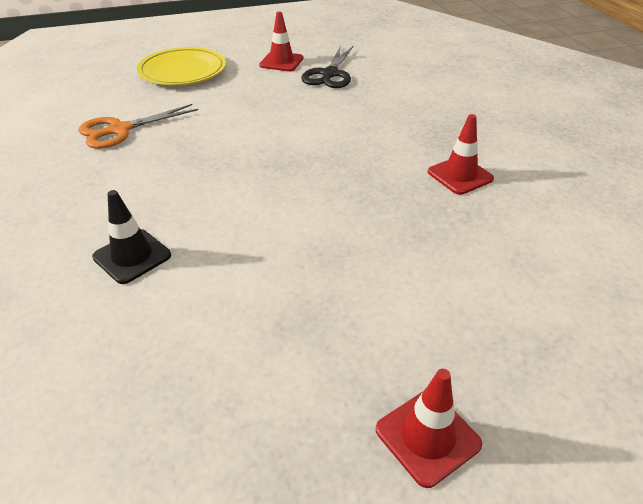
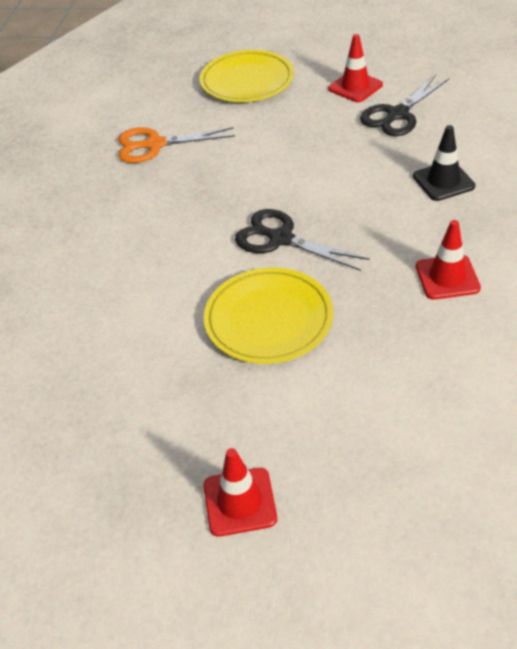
camera: 30 degrees right, 5 degrees up
(132, 256) = (105, 281): black traffic cone -> black traffic cone (443, 181)
(294, 178) = (280, 239): none -> black scissors
(330, 247) = (268, 319): none -> yellow plate

